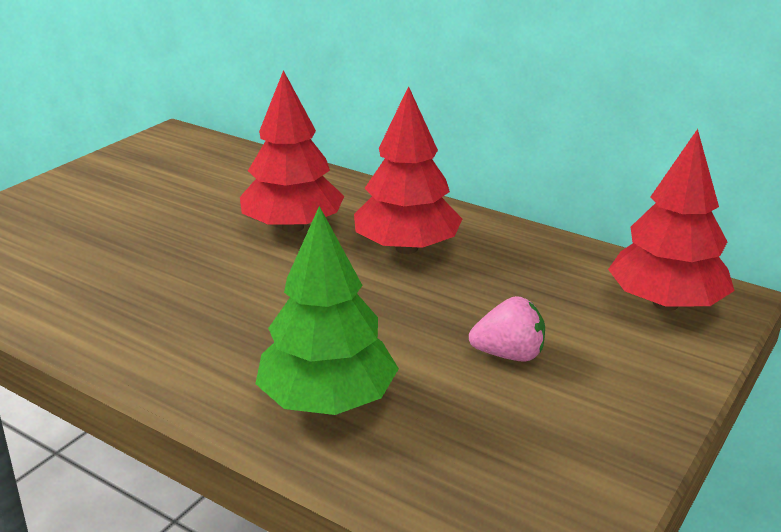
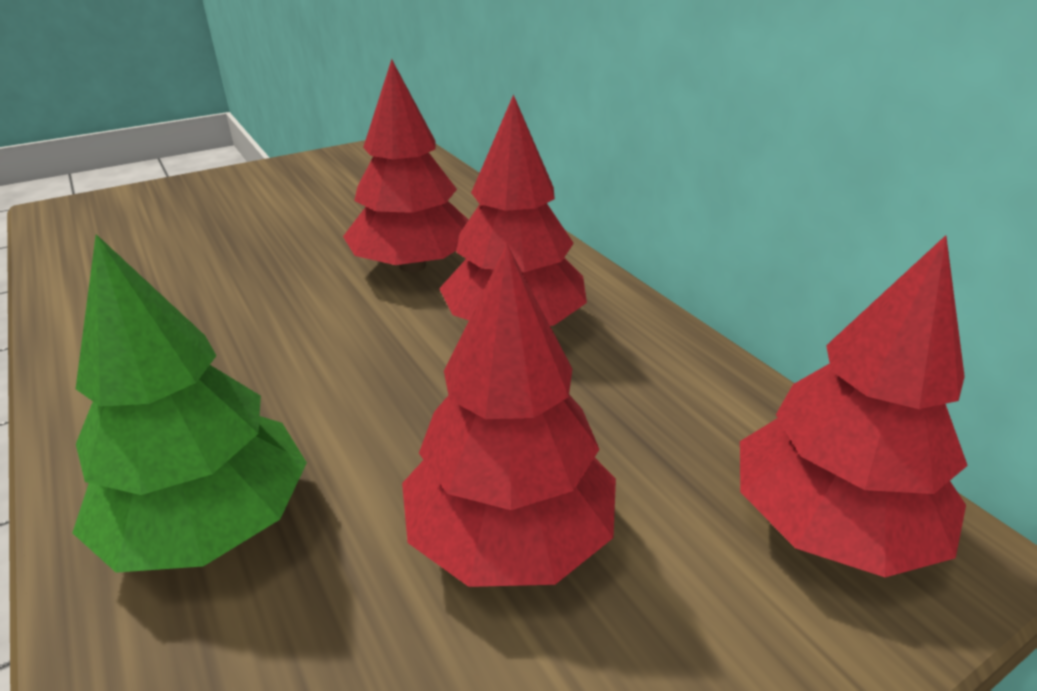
camera: 25 degrees right, 5 degrees up
(509, 355) = (509, 535): pink strawberry -> red tree

